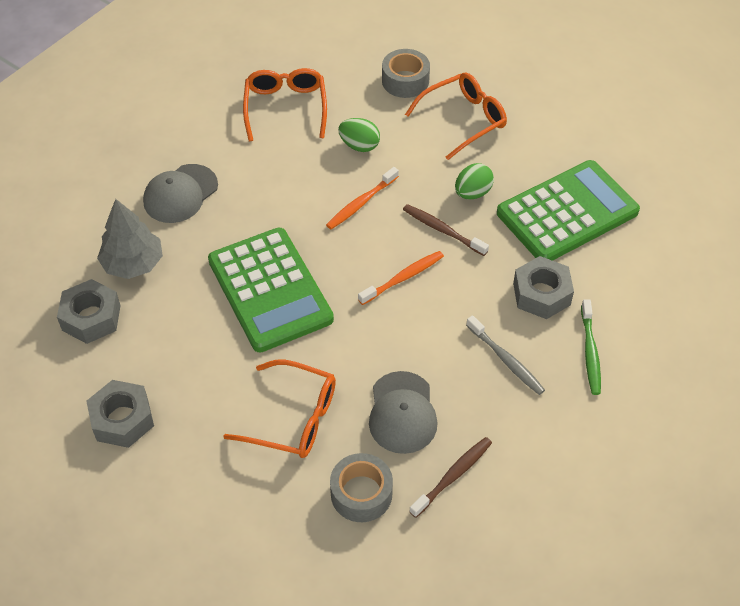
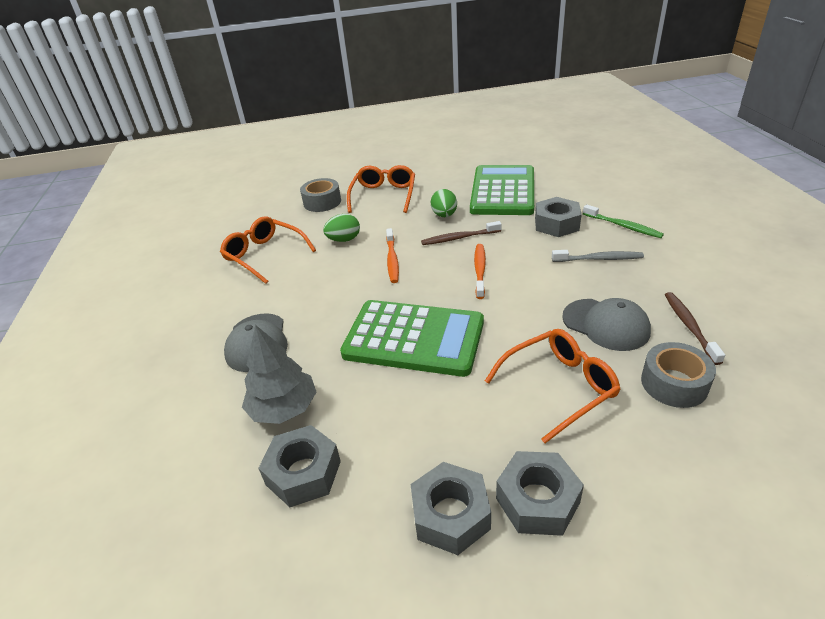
camera: 45 degrees left, 15 degrees down
(171, 461) = (537, 500): none -> grey nut

